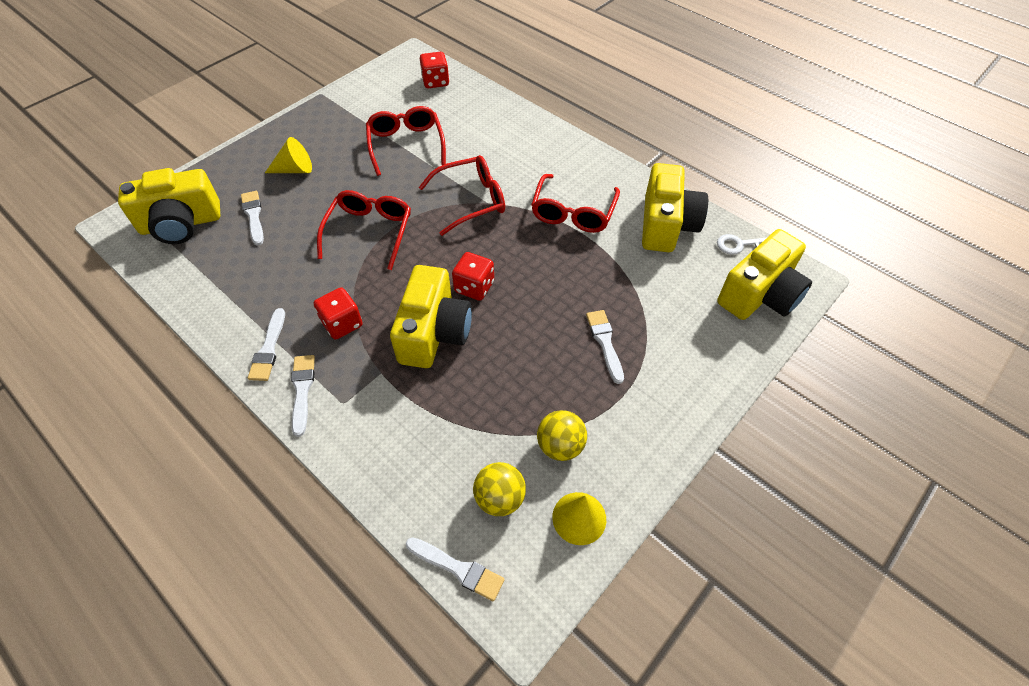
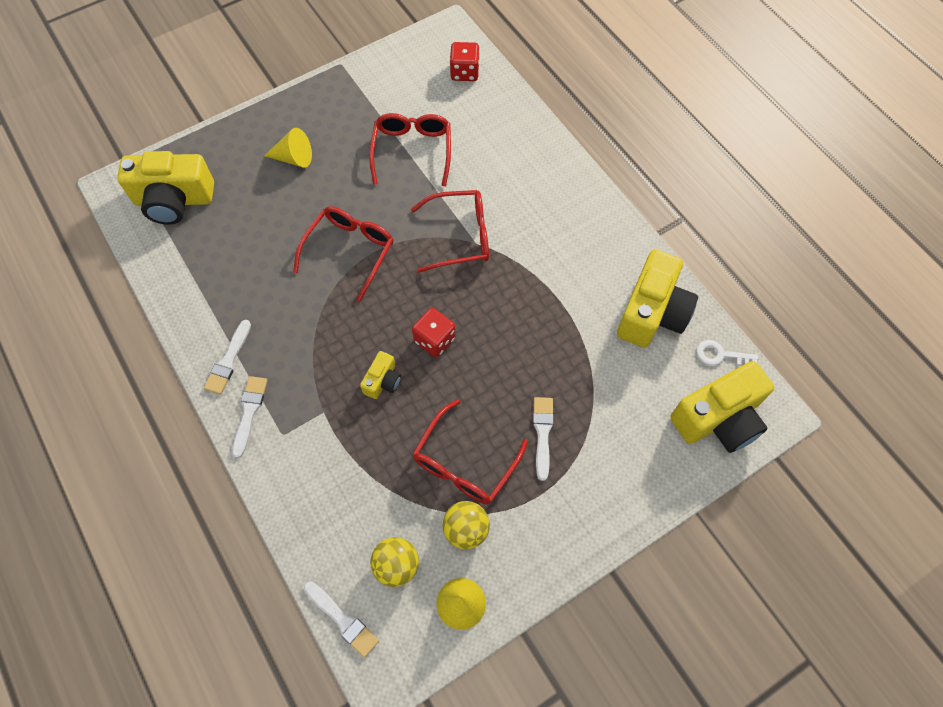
camera: 15 degrees right, 10 degrees up
(253, 216) = (243, 206): white brush -> none
(342, 324) = (300, 350): red dice -> none
(434, 332) = (383, 381): yellow camera -> yellow camera, size x0.48
(573, 212) = (560, 275): red glasses -> red glasses (465, 463)

